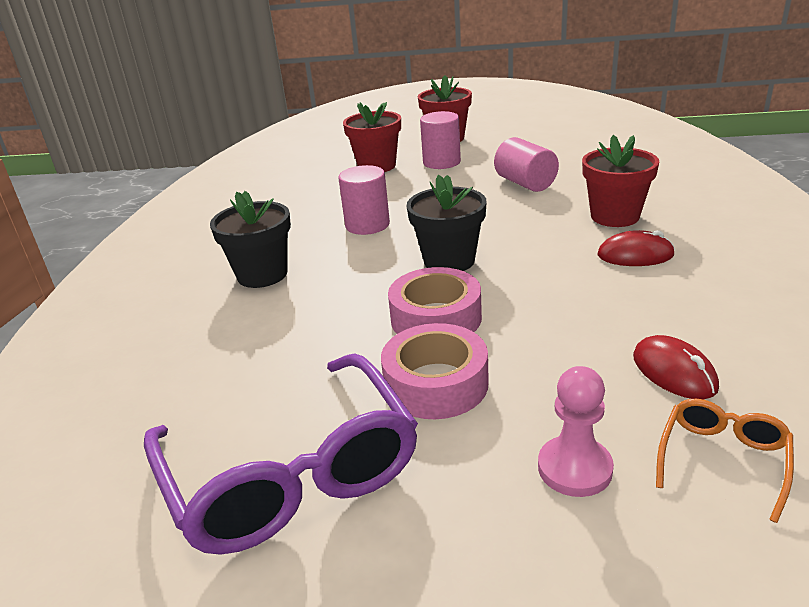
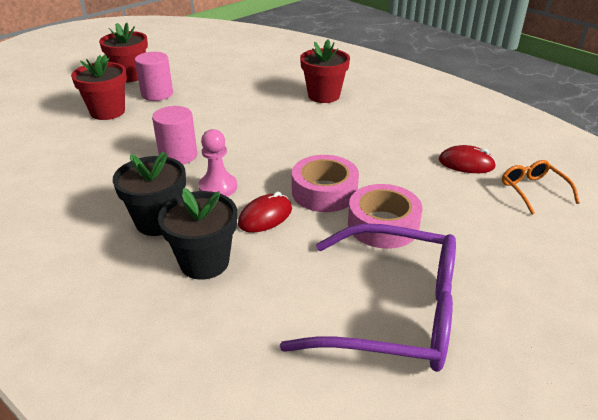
camera: 50 degrees left, 5 degrees up
(449, 261) = (275, 156): black flower pot -> black flower pot (204, 262)
(525, 183) = (241, 92): pink cylinder -> none
(574, 468) = (496, 226): pink pawn -> pink pawn (218, 187)
(635, 255) = (366, 114): red mouse -> red mouse (265, 216)

